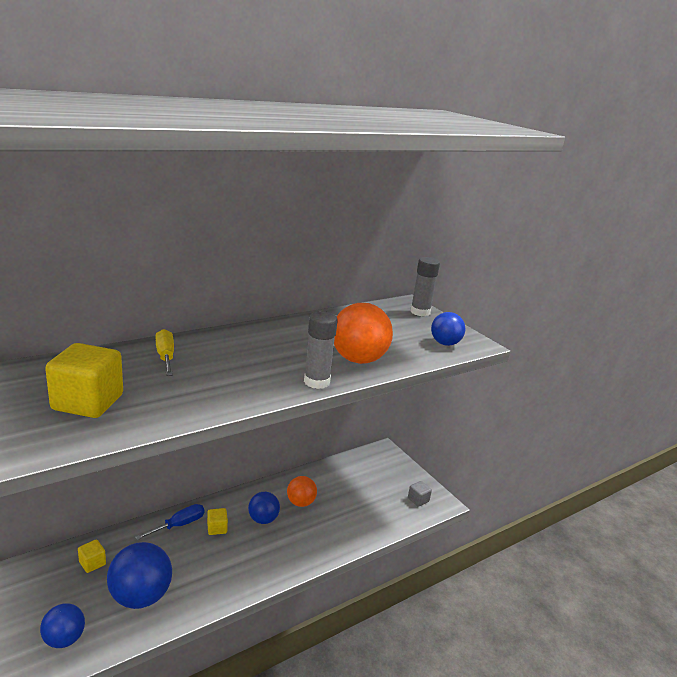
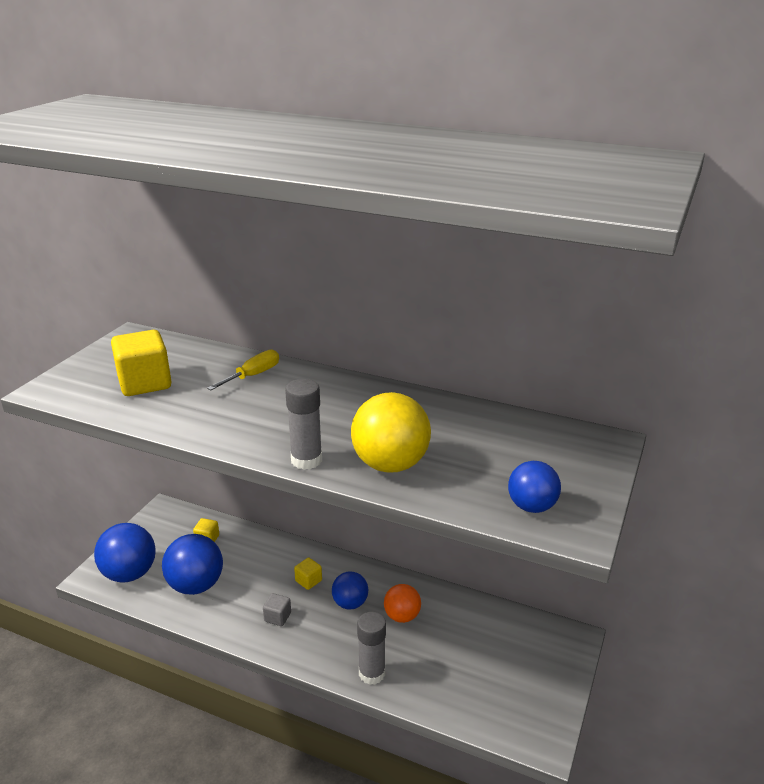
camera: 60 degrees right, 5 degrees up
(64, 639) = (130, 574): blue ball -> blue ball, size x1.65
(179, 525) = (290, 556): blue screwdriver -> none
(358, 360) = (390, 464): orange ball -> yellow ball
(418, 500) = (521, 715): grey cube -> grey cube (277, 617)
(420, 312) = (595, 458): grey glue stick -> grey glue stick (372, 673)

